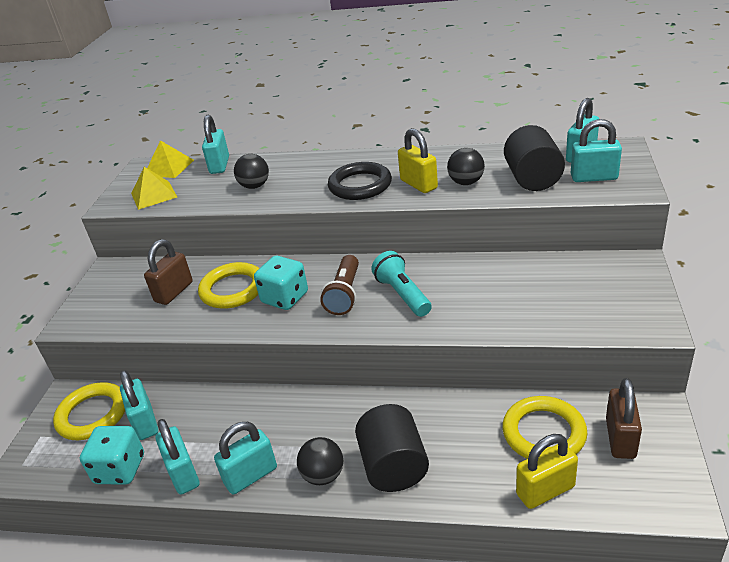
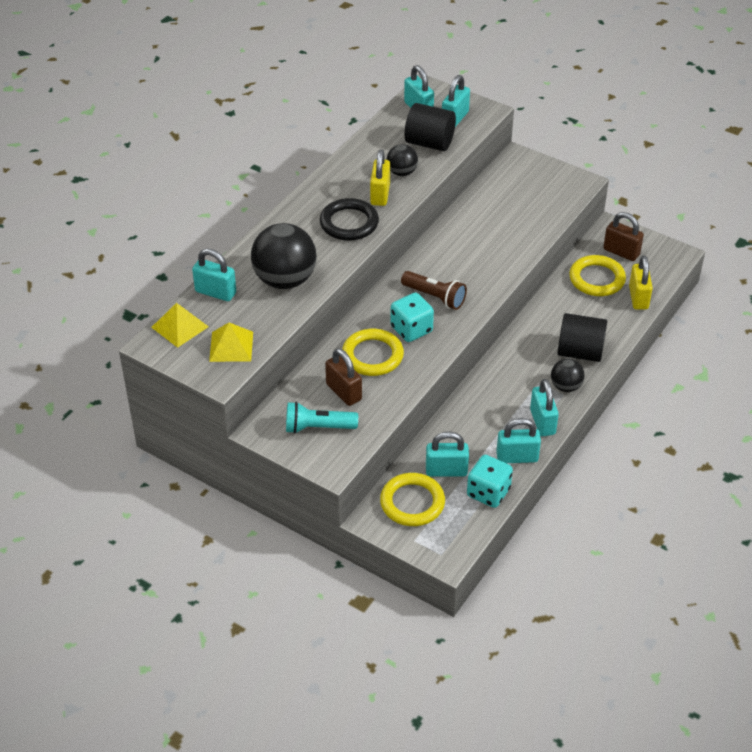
camera: 70 degrees left, 10 degrees up
(254, 186) = (285, 280): black ball -> black ball, size x1.90
(402, 294) = (461, 269): turquoise flashlight -> turquoise flashlight (318, 427)
(418, 184) = (380, 194): yellow padlock -> yellow padlock turned 75 degrees counterclockwise

